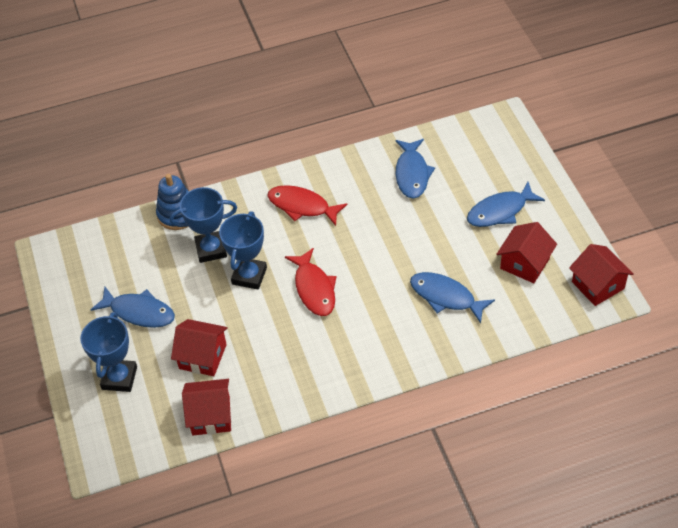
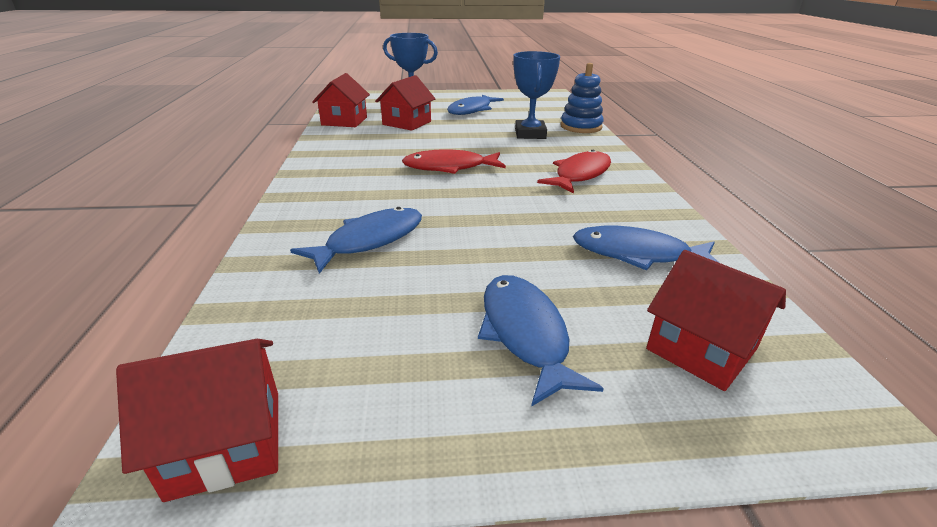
camera: 100 degrees right, 20 degrees down
(249, 276) = (487, 144): blue trophy -> none
(524, 263) = (375, 334): red house -> red house (701, 349)

